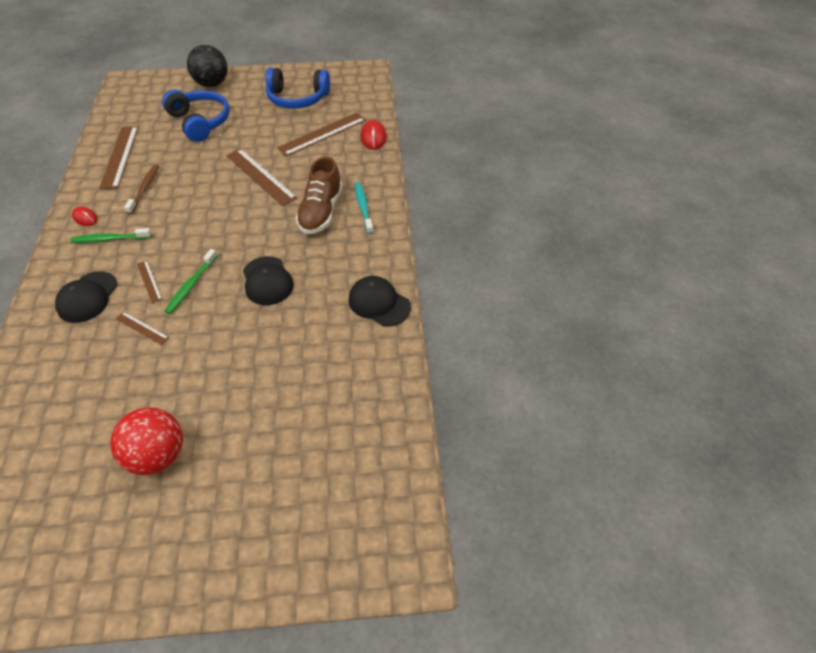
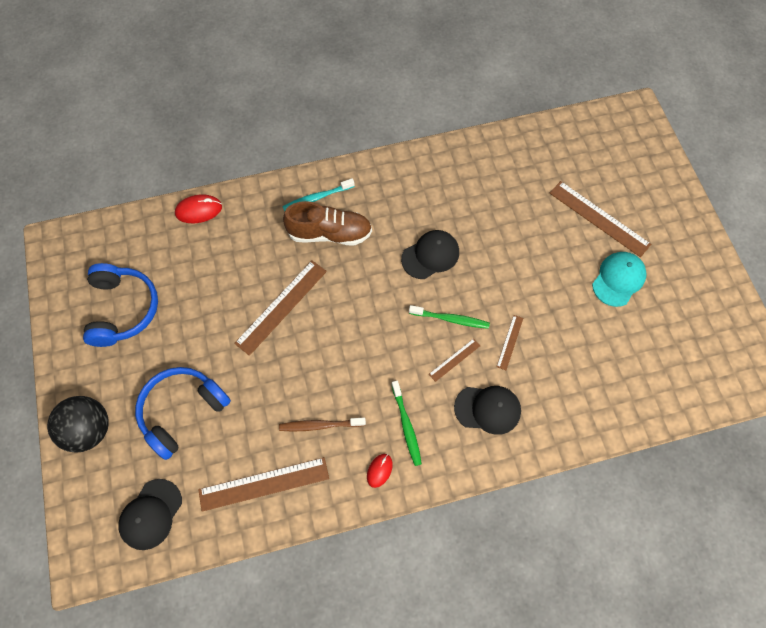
camera: 100 degrees left, 15 degrees up
(158, 455) = (618, 279): red ball -> turquoise cap
(322, 134) = (197, 263): brown ruler -> brown ruler (599, 218)
(379, 303) = (435, 163): black cap -> black cap (151, 514)

